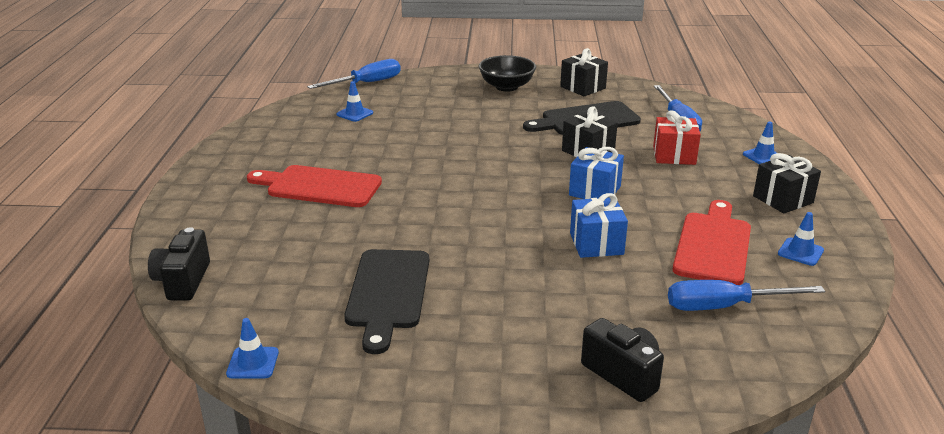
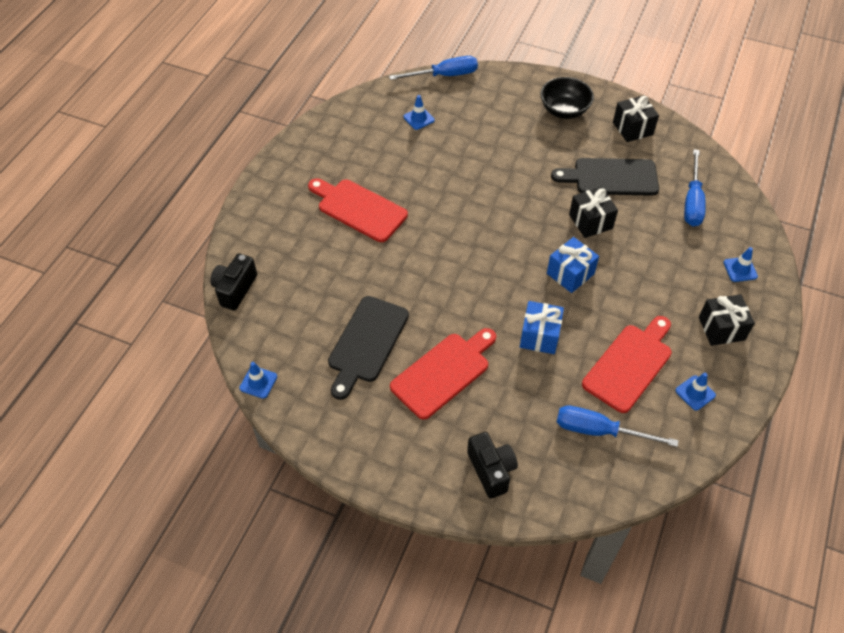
camera: 20 degrees right, 25 degrees up
(503, 298) = (443, 372): none -> red cutting board
(674, 155) = (662, 247): red gift -> none

